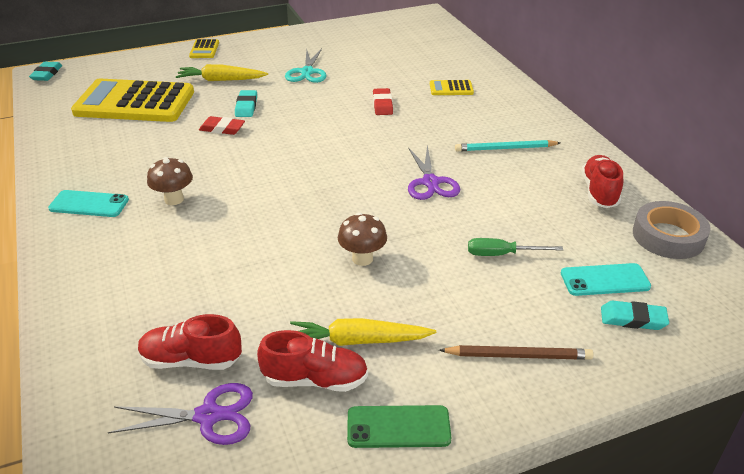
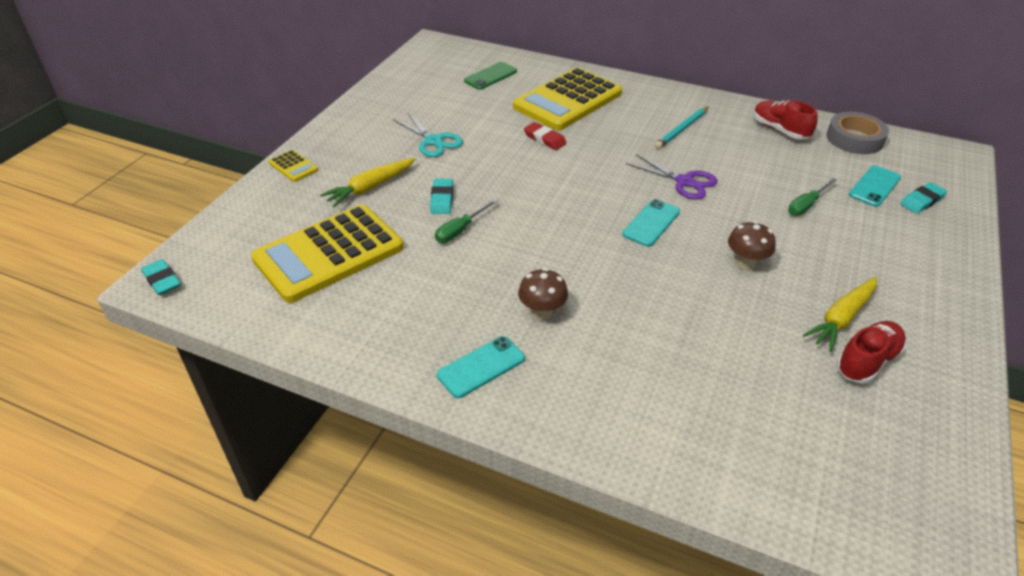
camera: 45 degrees left, 5 degrees up
(191, 360) = (787, 413): red shoe -> none
(208, 416) = (863, 436): purple scissors -> none
(222, 129) = (460, 230): red eraser -> green screwdriver
(246, 106) = (442, 199): turquoise eraser -> turquoise eraser turned 45 degrees clockwise
(348, 193) = (651, 223): none -> turquoise phone
(398, 427) = (947, 351): green phone -> green phone (490, 76)
(451, 88) = (567, 100): yellow calculator -> yellow calculator, size x2.43
(518, 355) = (918, 262): brown pencil -> none

